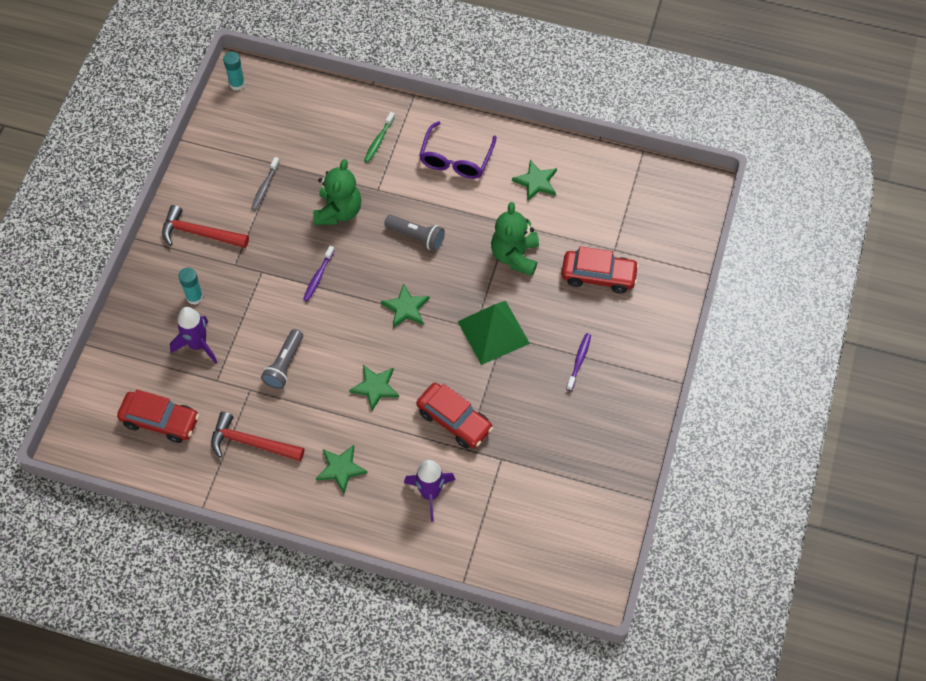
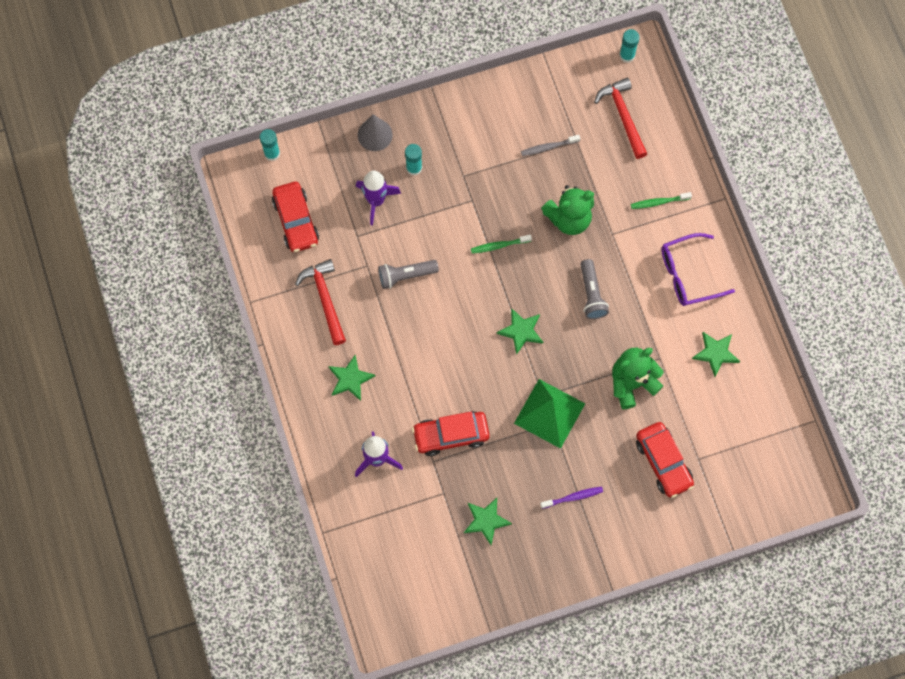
camera: 55 degrees right, 10 degrees up
(81, 400) = (272, 153): none -> turquoise glue stick
(138, 308) = (375, 135): none -> grey cone
(200, 233) = (471, 130): red hammer -> red hammer (623, 116)
(318, 277) = (499, 245): purple toothbrush -> green toothbrush
(375, 387) = (435, 356): green star -> green star (486, 521)
(454, 420) = (451, 435): red car -> red car turned 75 degrees clockwise

